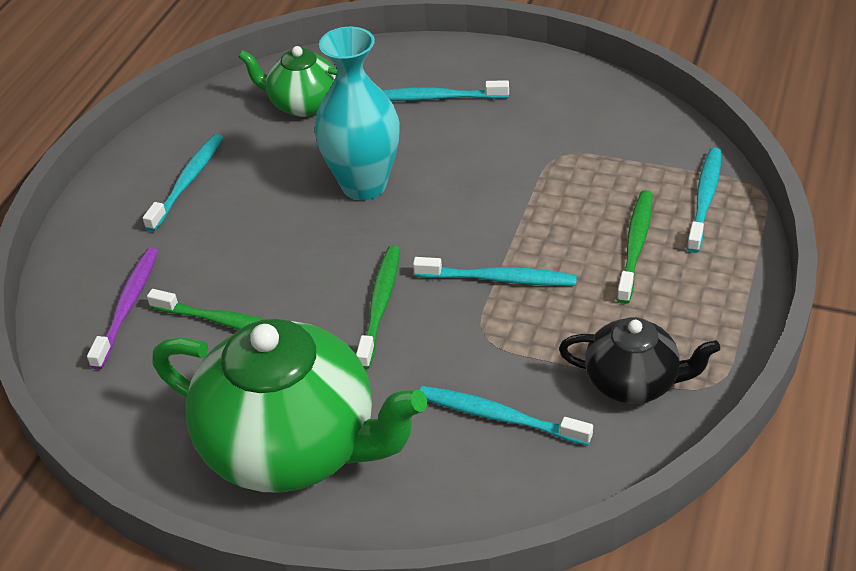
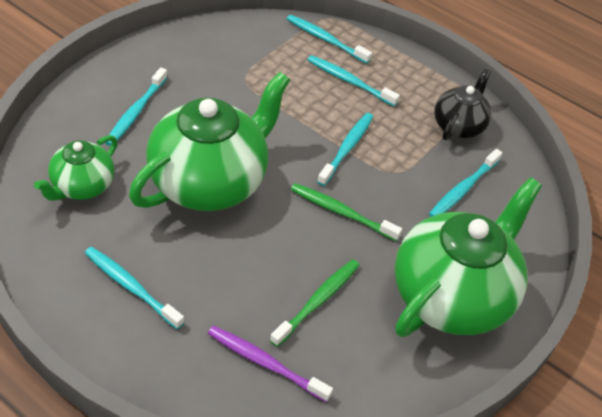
camera: 80 degrees left, 5 degrees up
(364, 185) = (210, 182): turquoise vase -> green teapot
(635, 245) = (349, 81): green toothbrush -> turquoise toothbrush

